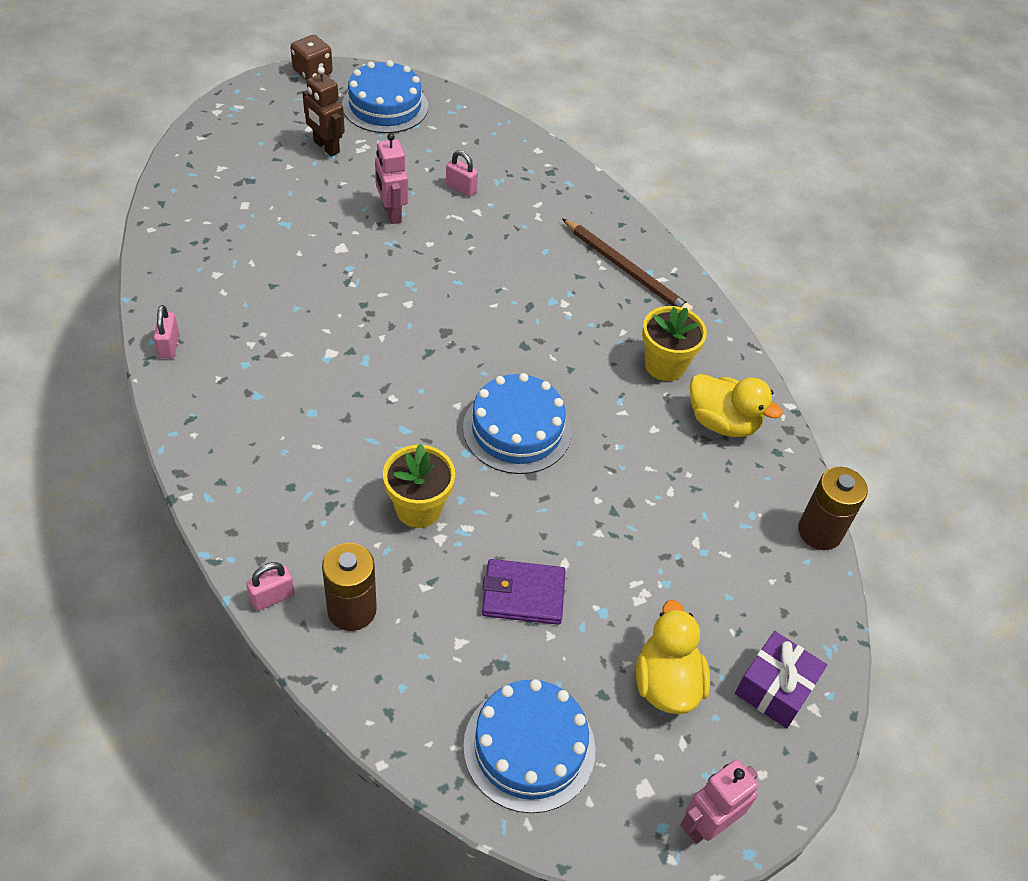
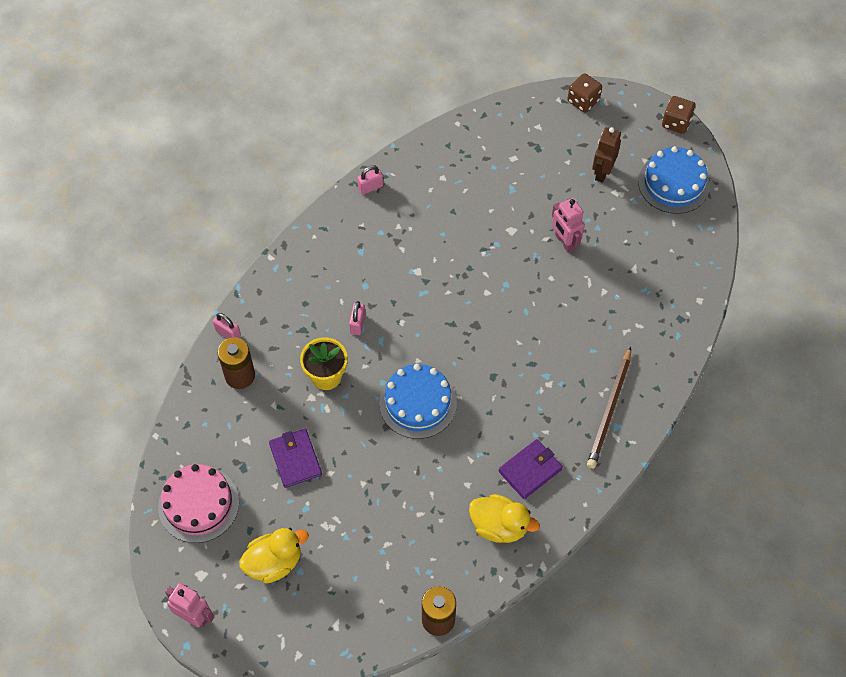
camera: 70 degrees right, 10 degrees up
(221, 121) = (583, 101): none -> brown dice
(391, 213) = (564, 242): pink robot -> pink robot turned 75 degrees counterclockwise
(461, 188) = (620, 271): pink padlock -> pink padlock (357, 324)
(529, 747) = (198, 504): blue cake -> pink cake
(665, 365) = (530, 470): yellow flower pot -> purple wallet
(722, 422) = (499, 526): yellow duck -> yellow duck turned 75 degrees counterclockwise
(775, 688) = (301, 627): purple gift -> none

